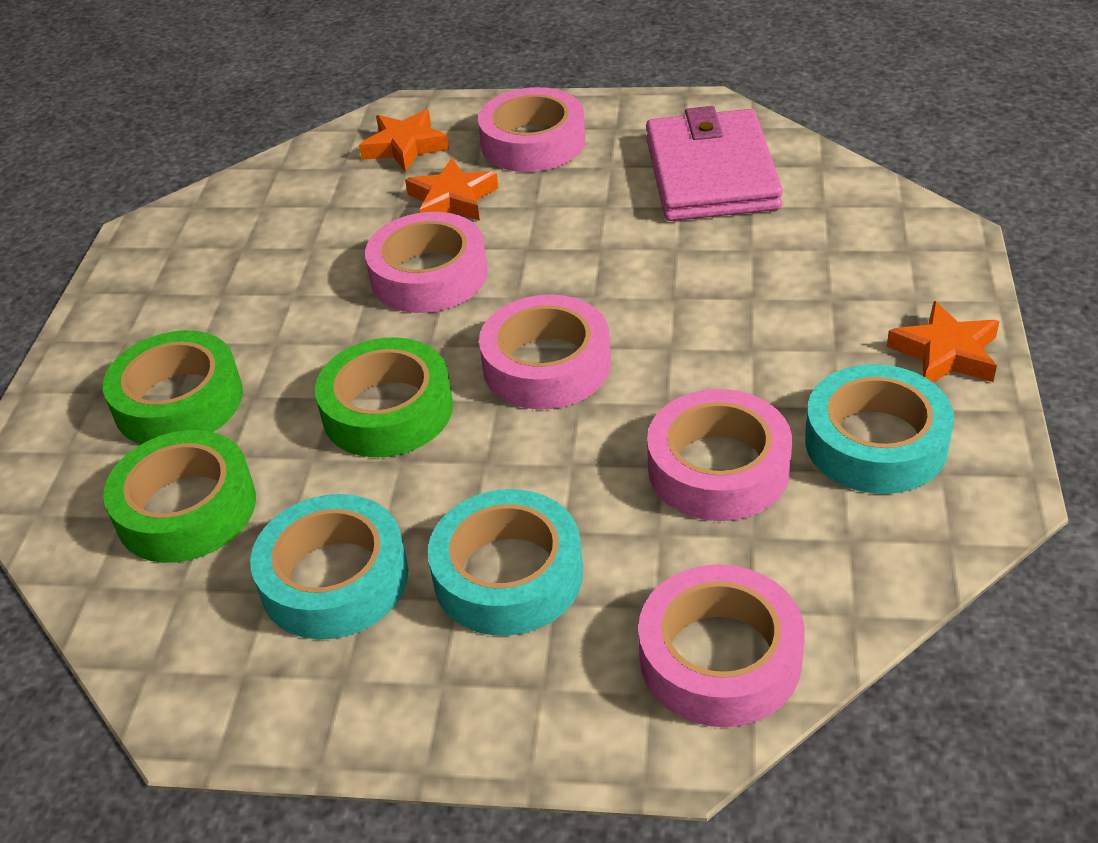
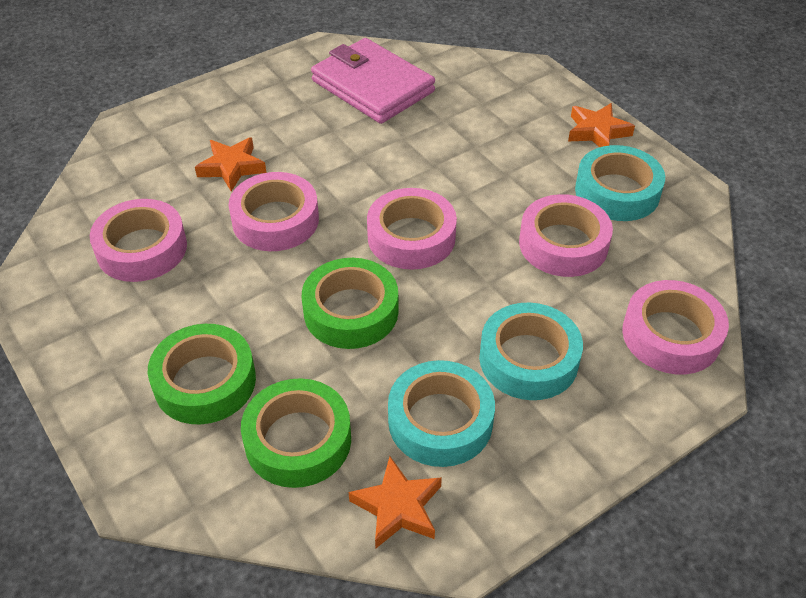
camera: 45 degrees left, 5 degrees up
(405, 147) = (156, 147): orange star -> orange star (398, 507)
(533, 142) = (241, 110): pink tape -> pink tape (142, 249)

